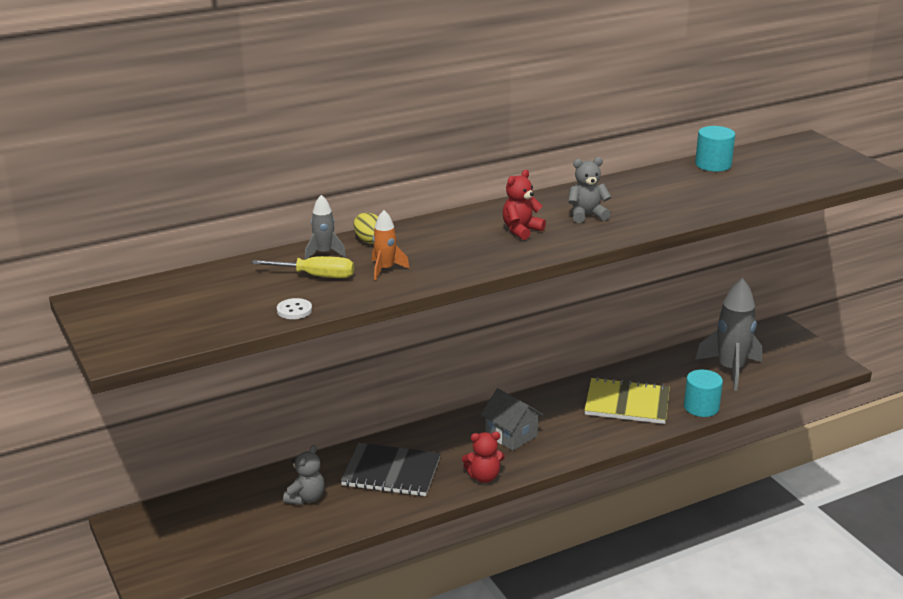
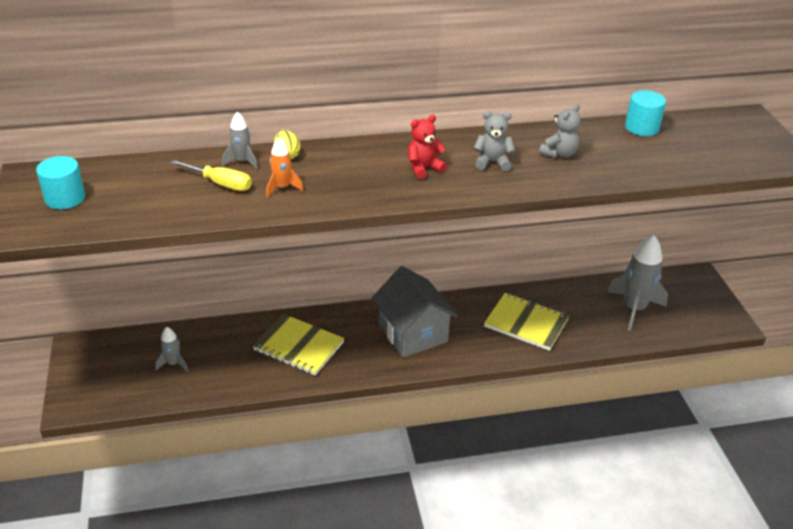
camera: 15 degrees right, 10 degrees up
(254, 517) = (173, 363): none -> grey rocket
(294, 310) = (181, 215): white button -> none
(306, 498) = (221, 355): grey teddy bear -> grey teddy bear (559, 154)
(391, 472) = (299, 346): black notebook -> yellow notebook
(484, 477) = (371, 368): red teddy bear -> none
(511, 435) = (413, 333): grey house -> grey house, size x1.62
(701, 407) = (590, 341): turquoise cylinder -> turquoise cylinder (65, 198)

